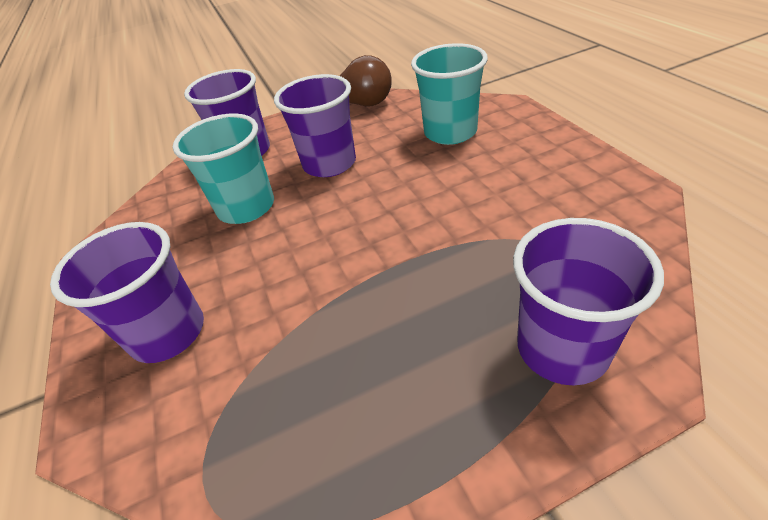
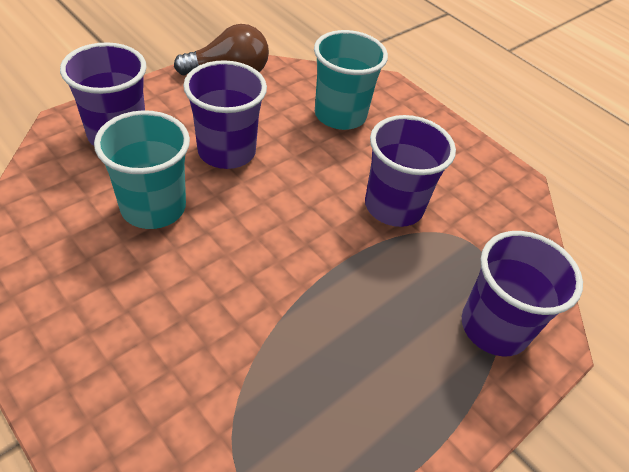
camera: 30 degrees left, 5 degrees up
(168, 333) = (135, 358): purple cup -> purple cup (394, 206)

